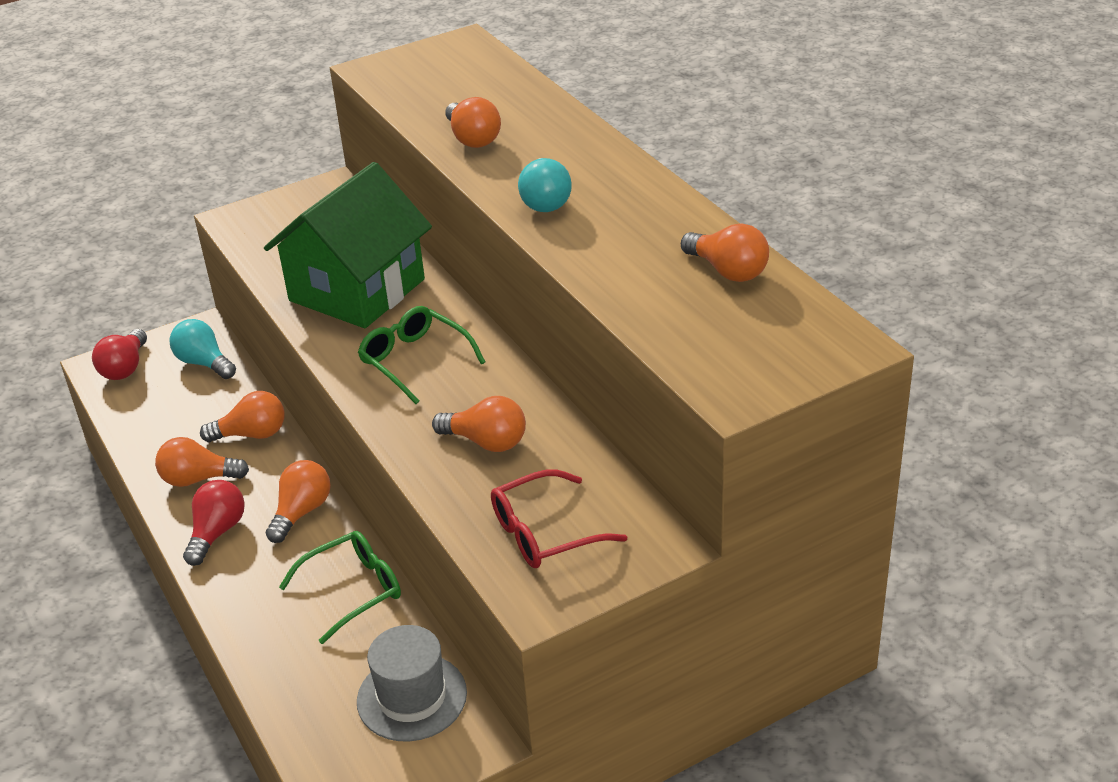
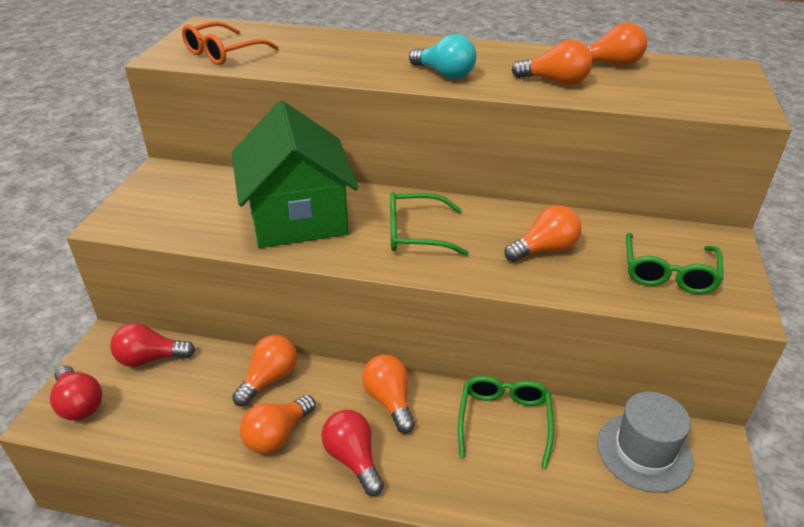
camera: 50 degrees left, 0 degrees up
(204, 363) = (150, 359): turquoise light bulb -> red light bulb
(419, 85) = (224, 53): none -> orange glasses
(472, 139) = (326, 64): orange light bulb -> orange light bulb (555, 81)
(545, 532) = (668, 273): red glasses -> green glasses

